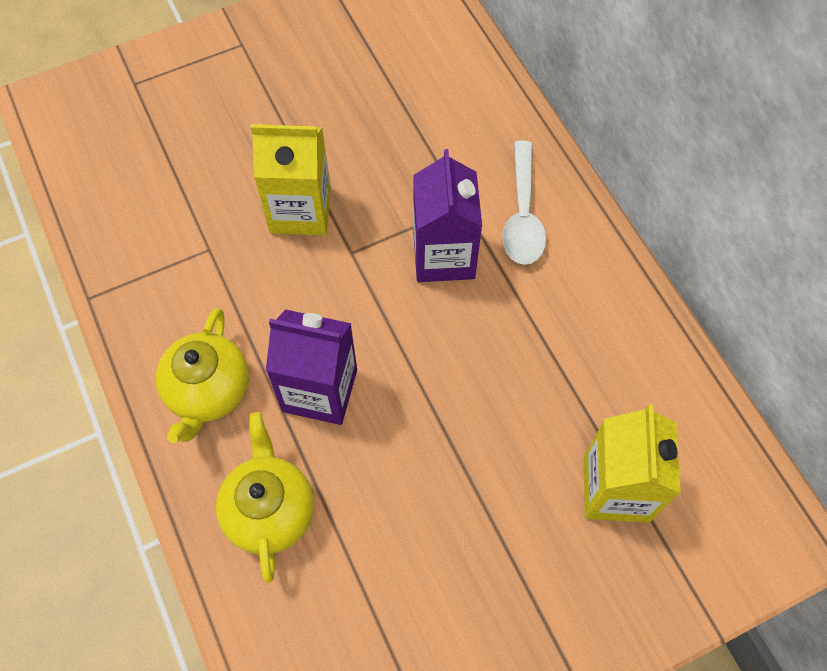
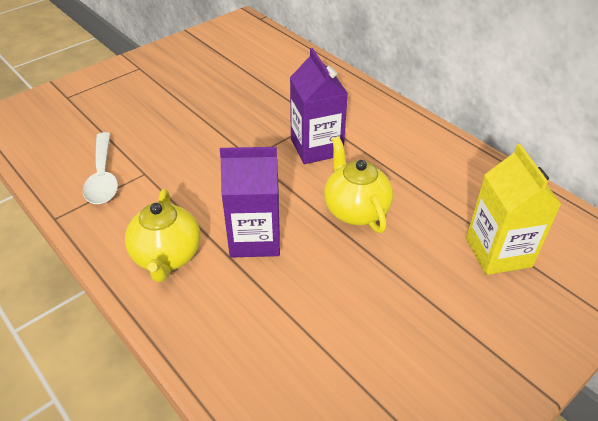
camera: 15 degrees left, 20 degrees down
(269, 510) = (240, 324): yellow teapot -> yellow teapot (355, 210)
(300, 210) = (206, 141): yellow carton -> none
(522, 215) = (360, 118): white spoon -> white spoon (103, 177)

